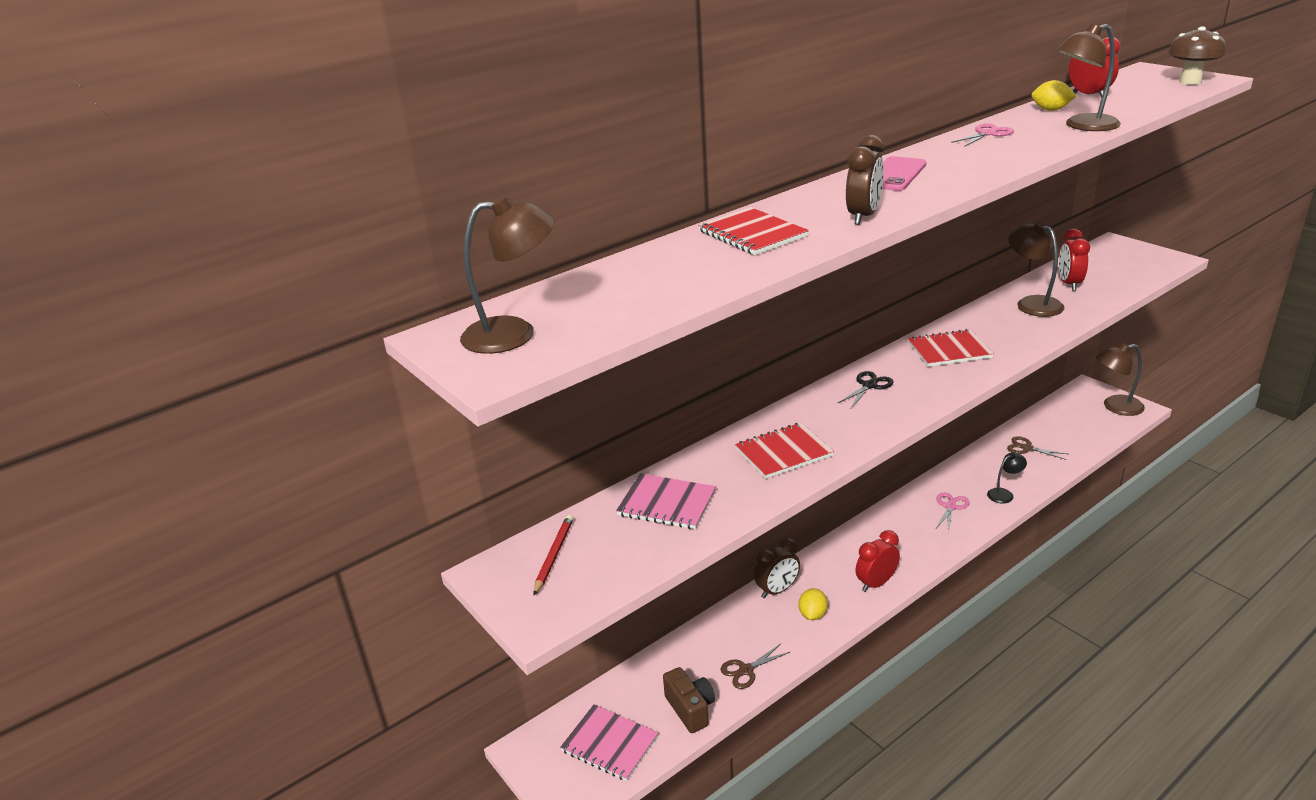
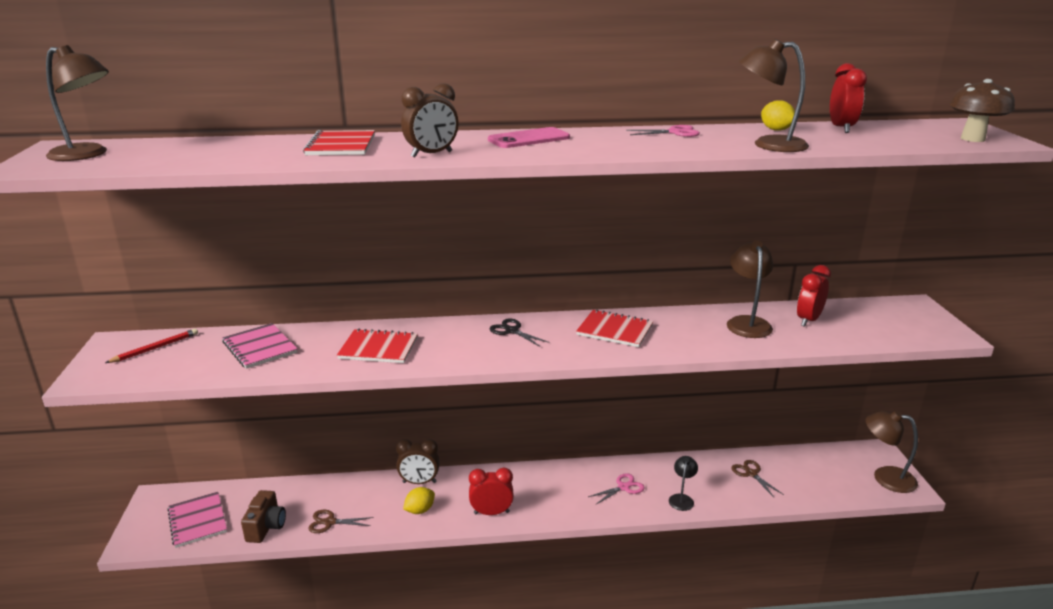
camera: 30 degrees right, 5 degrees down
(869, 386) = (511, 331): black scissors -> black scissors turned 120 degrees counterclockwise
(1004, 494) = (682, 498): black lamp -> black lamp turned 75 degrees counterclockwise

